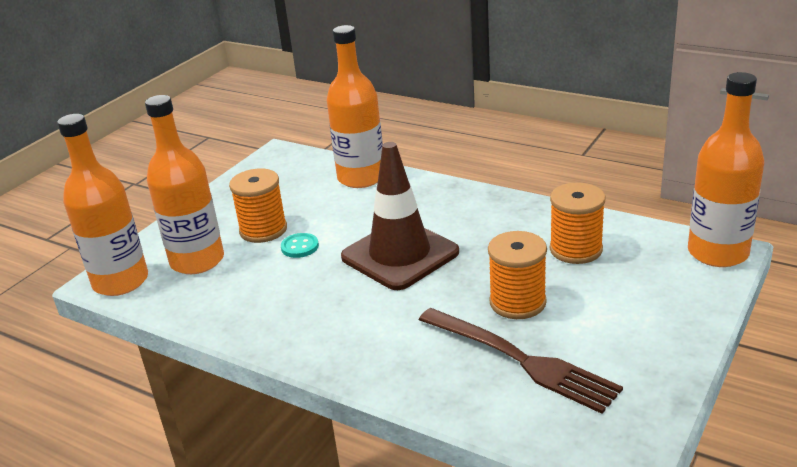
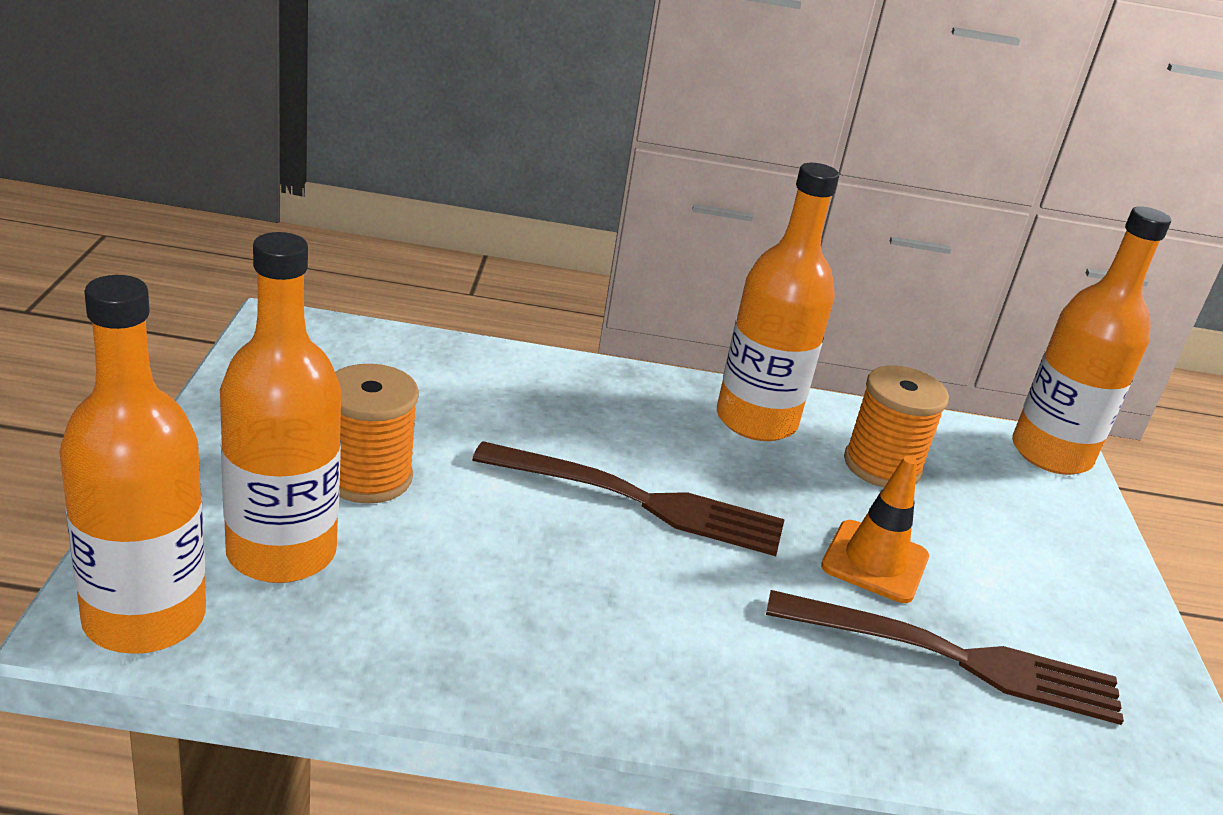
camera: 35 degrees left, 0 degrees up
(300, 247) = (461, 503): turquoise button -> none
(361, 178) = (470, 366): orange bottle -> orange bottle (756, 421)
(400, 255) = (641, 501): brown traffic cone -> brown fork
(517, 302) = (875, 562): orange spool -> orange traffic cone

